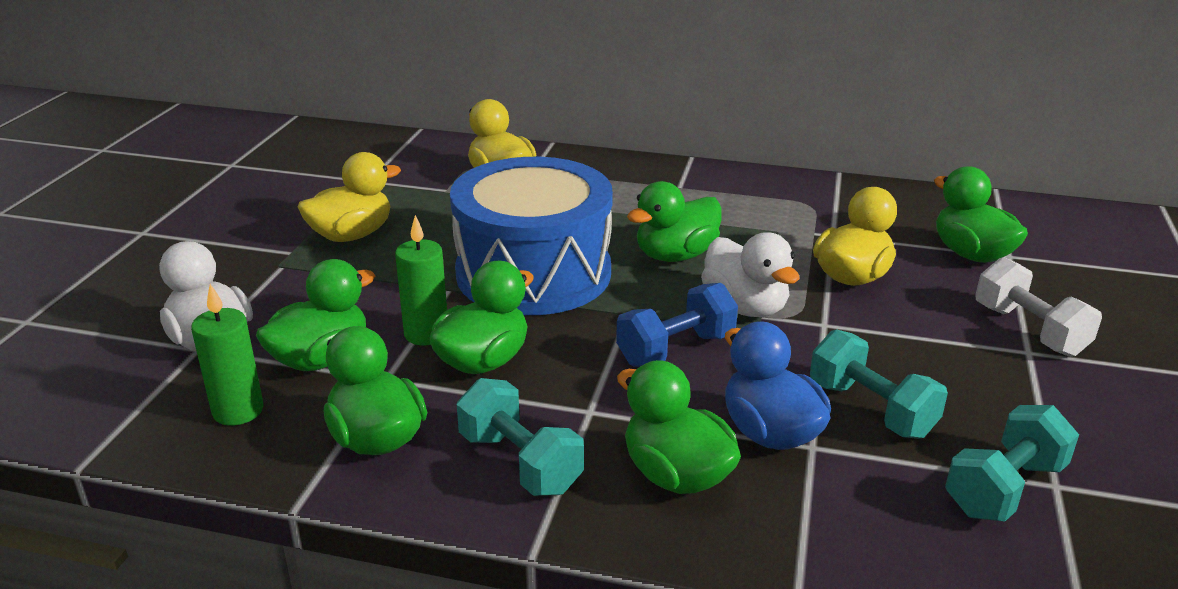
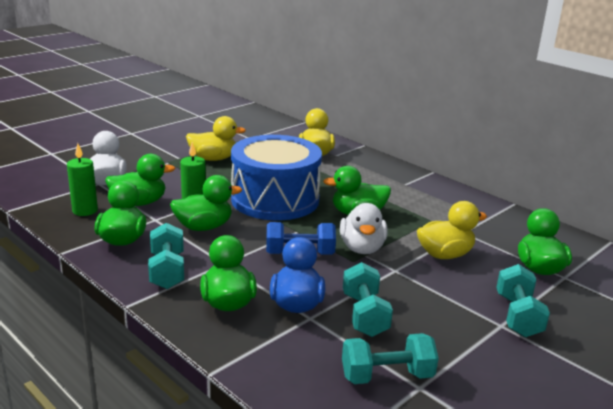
camera: 30 degrees right, 5 degrees down
(1029, 330) = (518, 316): white dumbbell -> turquoise dumbbell

